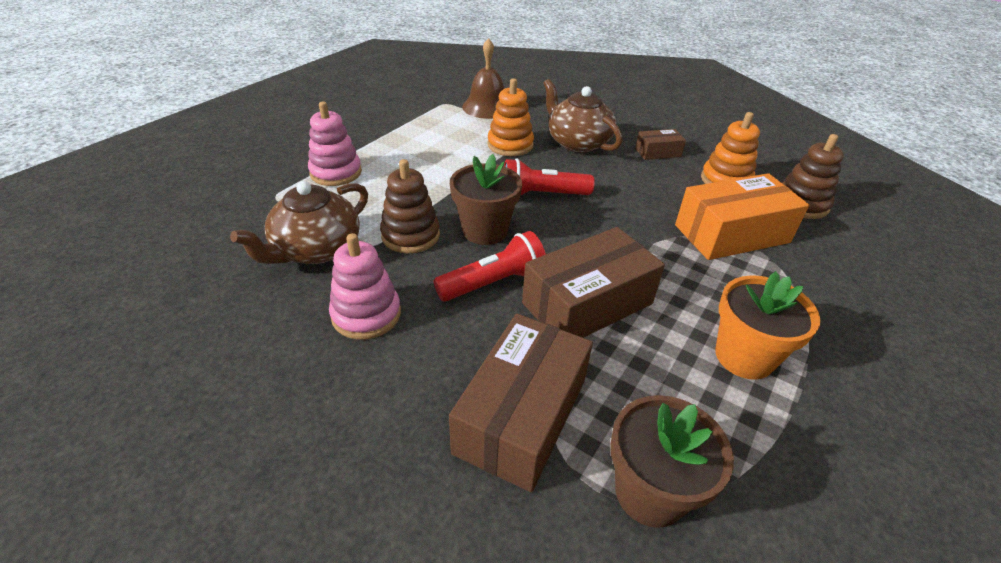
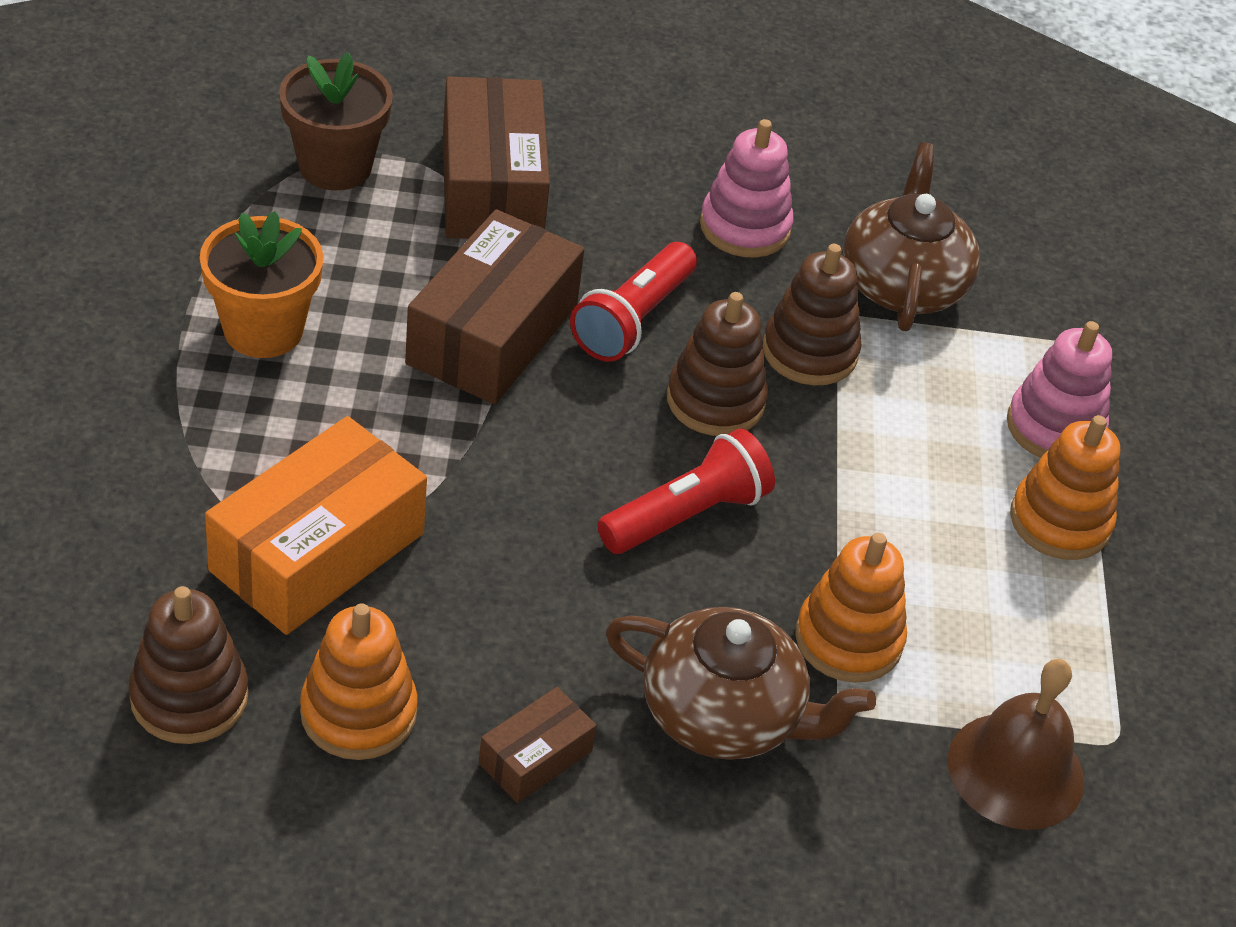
camera: 145 degrees right, 5 degrees up
(382, 148) = (1060, 521): none -> orange stacking toy
(485, 231) = (715, 401): brown flower pot -> brown stacking toy

